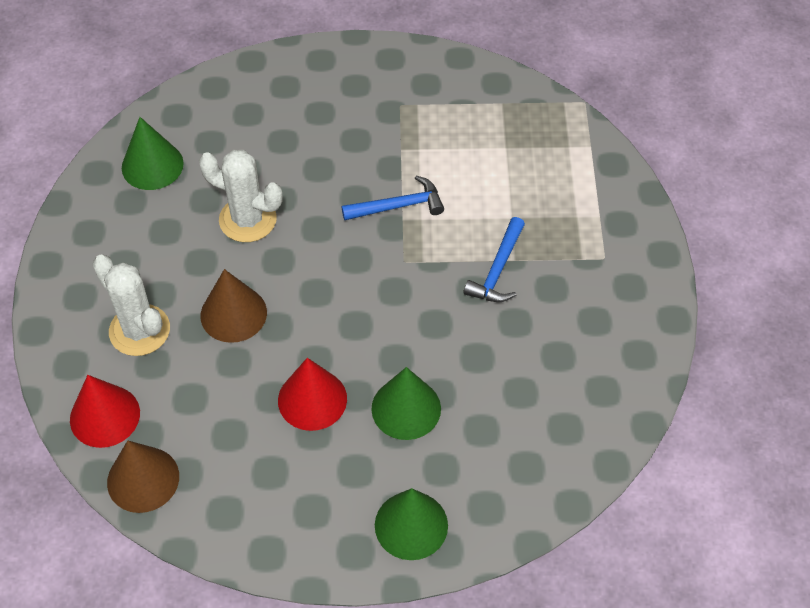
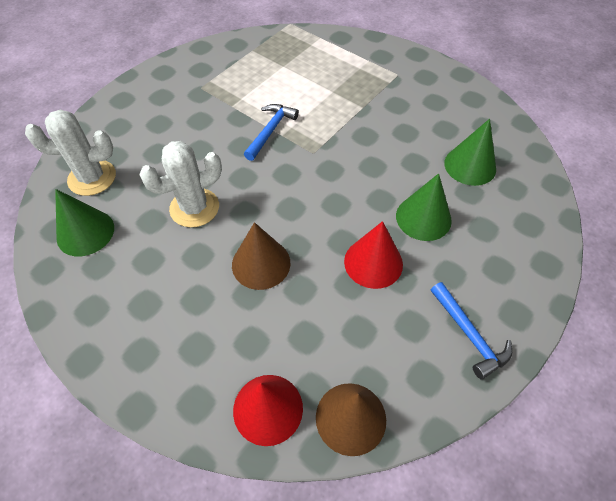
camera: 50 degrees left, 0 degrees up
(139, 330) = (214, 332): white cactus -> white cactus (92, 178)
(411, 525) = (516, 270): green cone -> green cone (470, 166)
(497, 270) = (362, 118): blue hammer -> blue hammer (469, 335)

